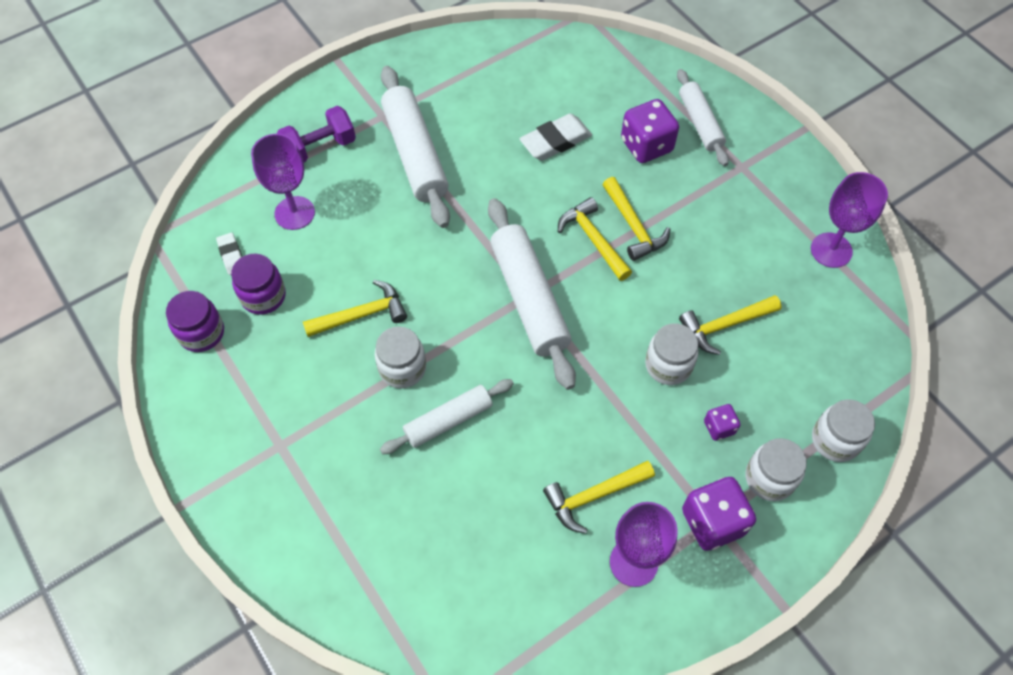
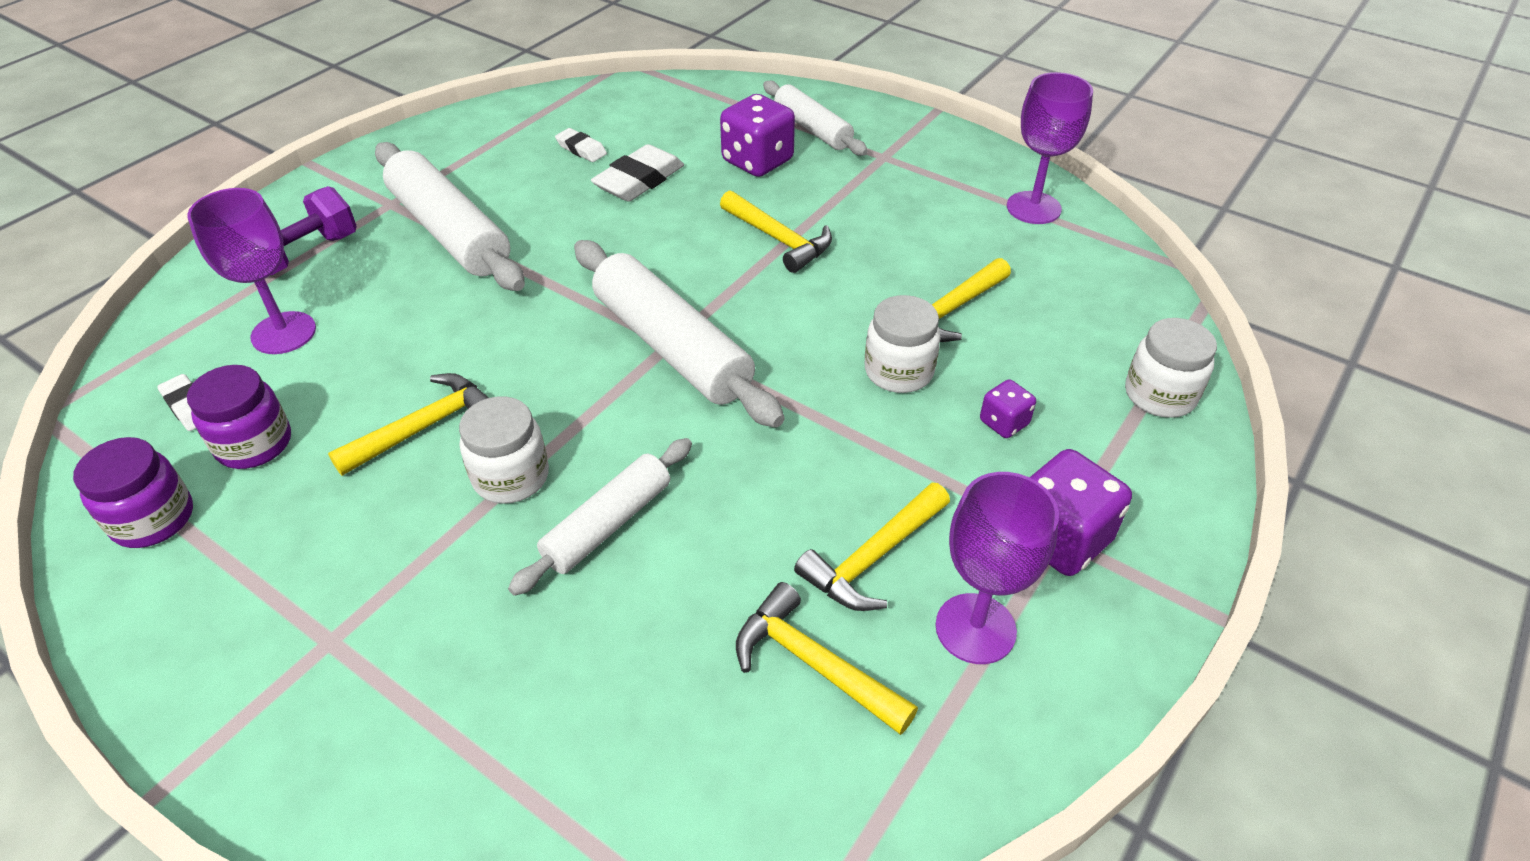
camera: 20 degrees left, 15 degrees down
(524, 98) = (581, 149): none -> white eraser
(593, 239) = (733, 264): yellow hammer -> yellow hammer (814, 664)
(769, 478) = (1104, 462): white jar -> none

